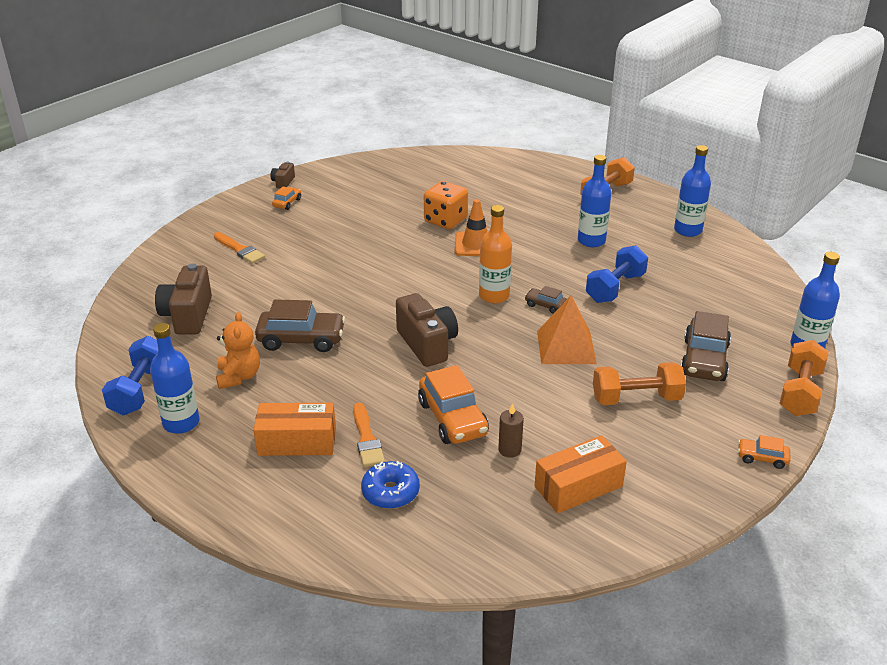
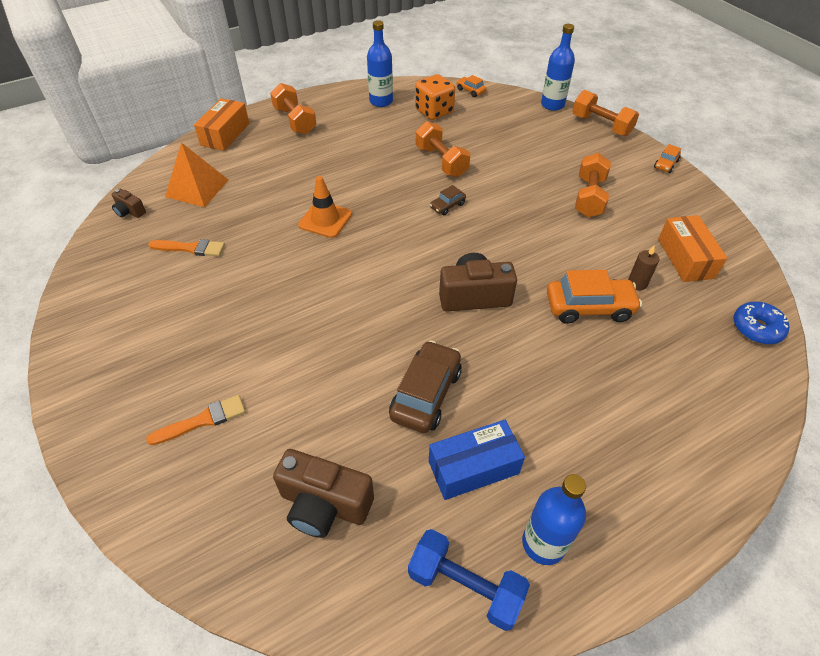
camera: 70 degrees left, 15 degrees up
(239, 376) = (473, 467): orange teddy bear -> blue box
(283, 182) = (69, 343): brown camera -> brown camera (130, 211)
(287, 203) = (125, 349): orange car -> orange car (470, 91)
(297, 441) = (599, 433): orange box -> orange box (225, 134)
(367, 439) = (605, 375): orange brush -> orange brush (191, 248)
(390, 492) = (681, 375): blue donut -> blue donut (756, 328)
(445, 220) = (267, 228): orange dice -> orange dice (434, 111)
(494, 296) = (417, 232): orange bottle -> none
(566, 347) = (511, 212): orange pyramid -> orange pyramid (197, 188)
(591, 241) = (364, 152): blue bottle -> none
(615, 288) = (441, 161): blue dumbbell -> orange dumbbell
(704, 360) = (553, 151): brown car -> none

